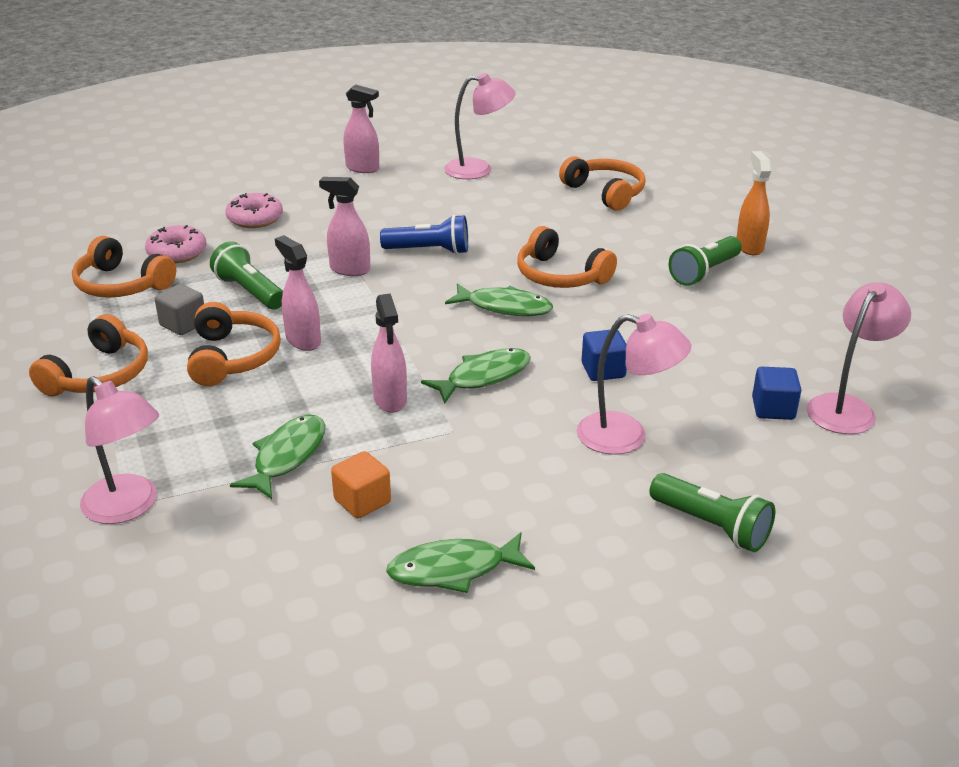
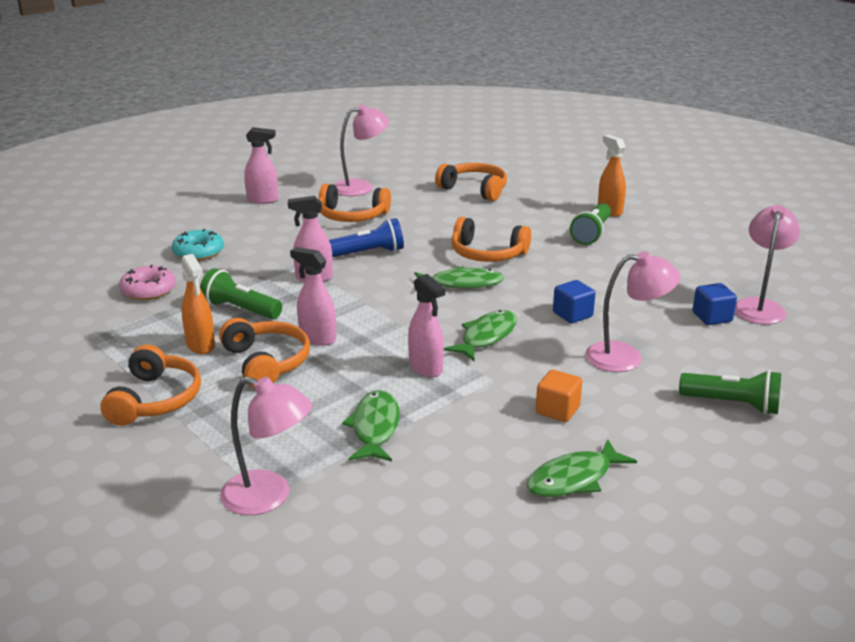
camera: 20 degrees left, 5 degrees down
(121, 285) = (117, 324): orange headphones -> orange headphones (352, 216)
(183, 324) = (201, 345): grey cube -> orange spray bottle
(255, 218) = (198, 252): pink donut -> turquoise donut
(362, 501) = (463, 447): orange cube -> orange cube (557, 410)

